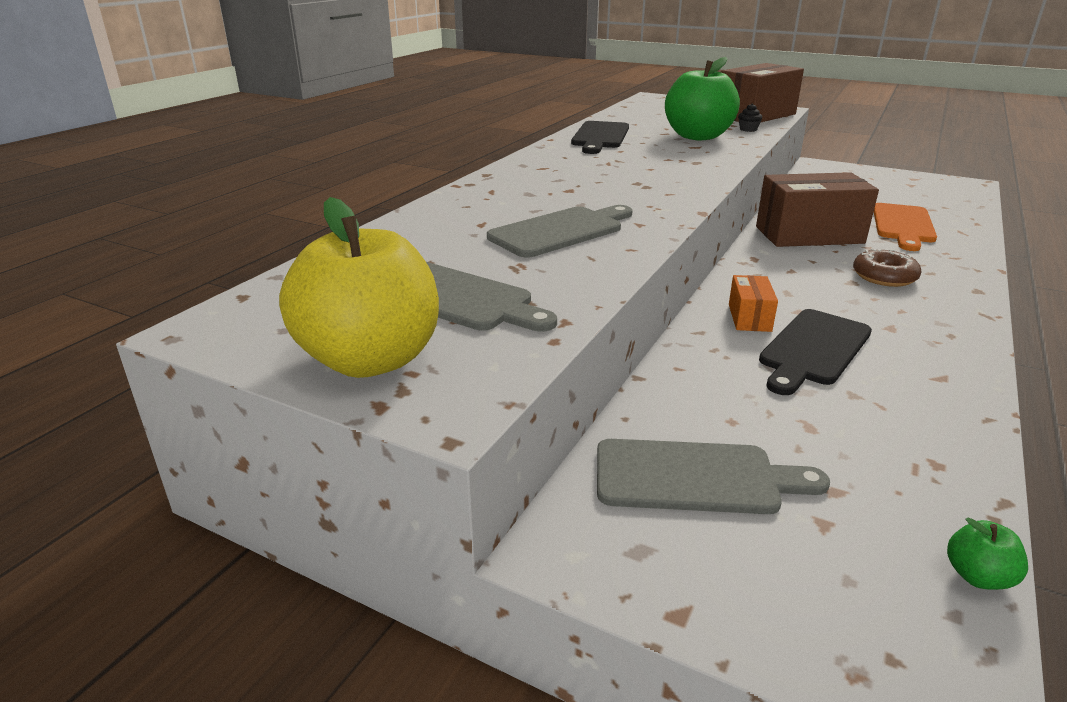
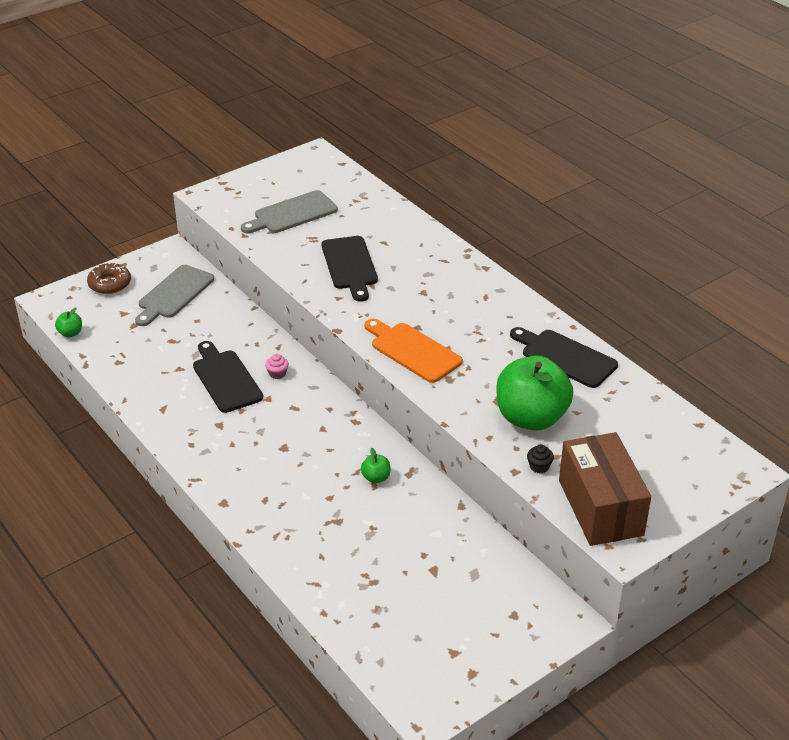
camera: 115 degrees right, 10 degrees up
(371, 360) = (255, 185): yellow apple -> none
(560, 231) = (350, 265): grey cutting board -> black cutting board
(749, 317) = (277, 373): orange box -> pink cupcake
(809, 235) = (376, 478): brown box -> green apple
(884, 277) = (278, 469): brown donut -> brown donut (110, 284)
(903, 225) = (355, 554): orange cutting board -> orange cutting board (413, 351)

